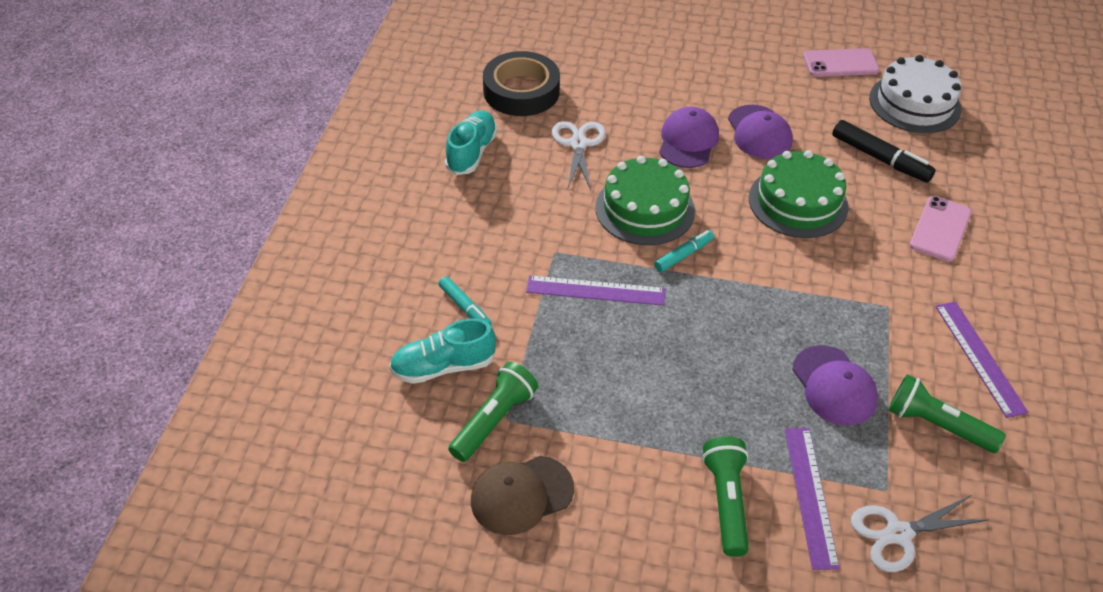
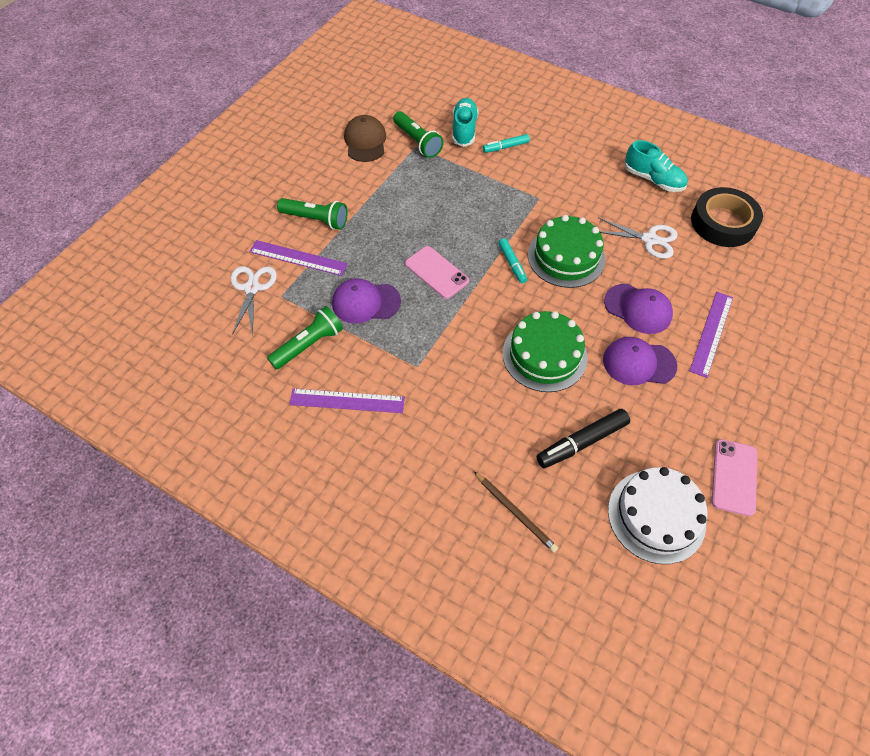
camera: 110 degrees right, 10 degrees up
(595, 290) = (496, 209): purple ruler -> purple ruler (711, 333)
(940, 229) = (481, 445): pink phone -> pink phone (436, 272)
(987, 191) = (515, 512): none -> brown pencil

